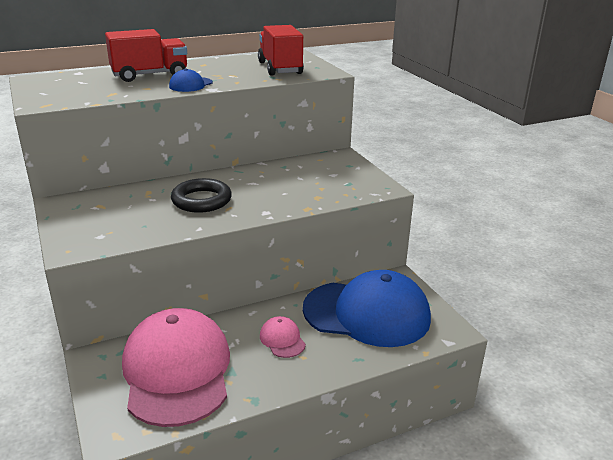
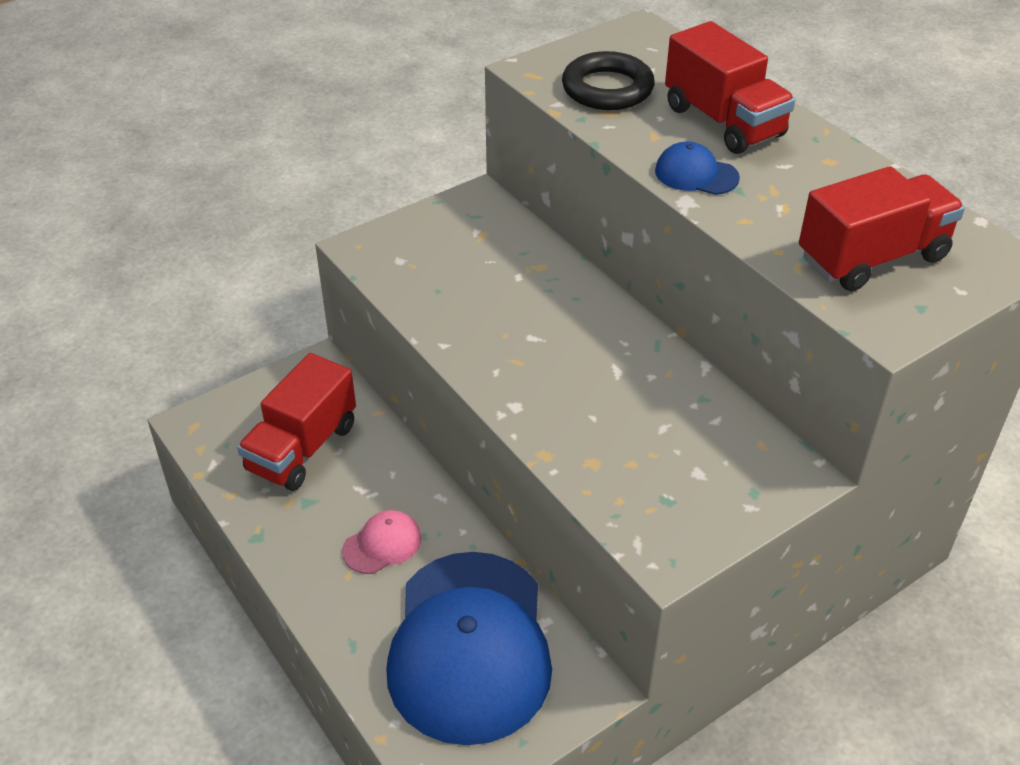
camera: 80 degrees right, 15 degrees up
(177, 371) = (302, 448): pink cap -> red truck
(201, 200) = (531, 327): black ring -> black ring (607, 89)

